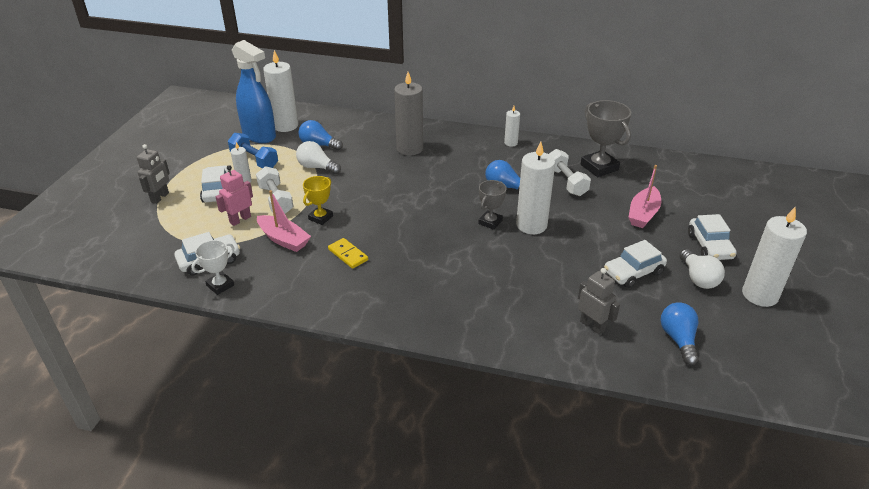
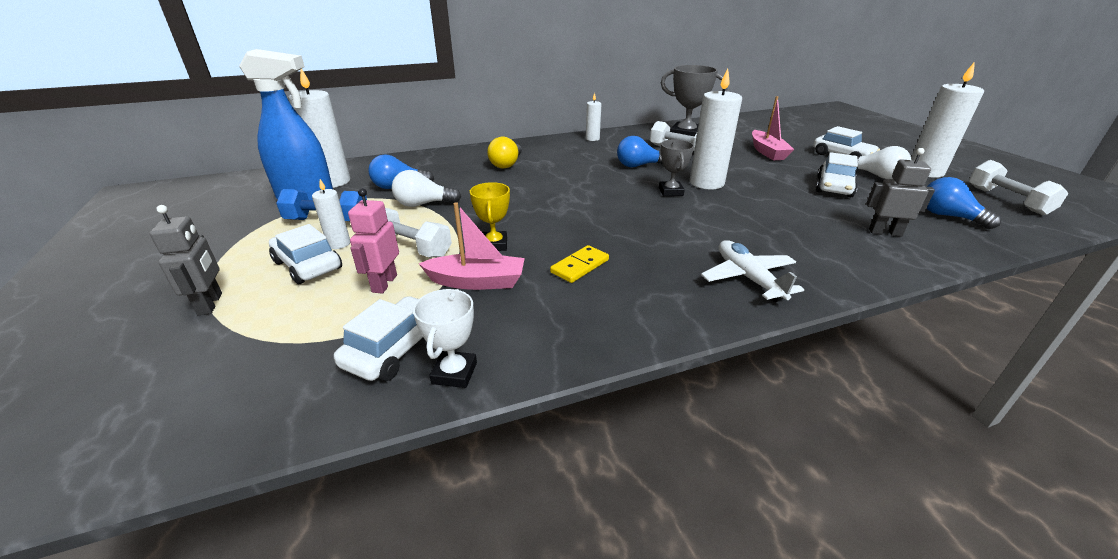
camera: 35 degrees left, 5 degrees down
(348, 255) = (580, 266): yellow domino -> yellow domino turned 60 degrees counterclockwise
(409, 149) = (506, 164): grey candle -> yellow light bulb
(432, 309) = (748, 278): none -> white plane
(774, 354) = (1007, 200): none -> white dumbbell

